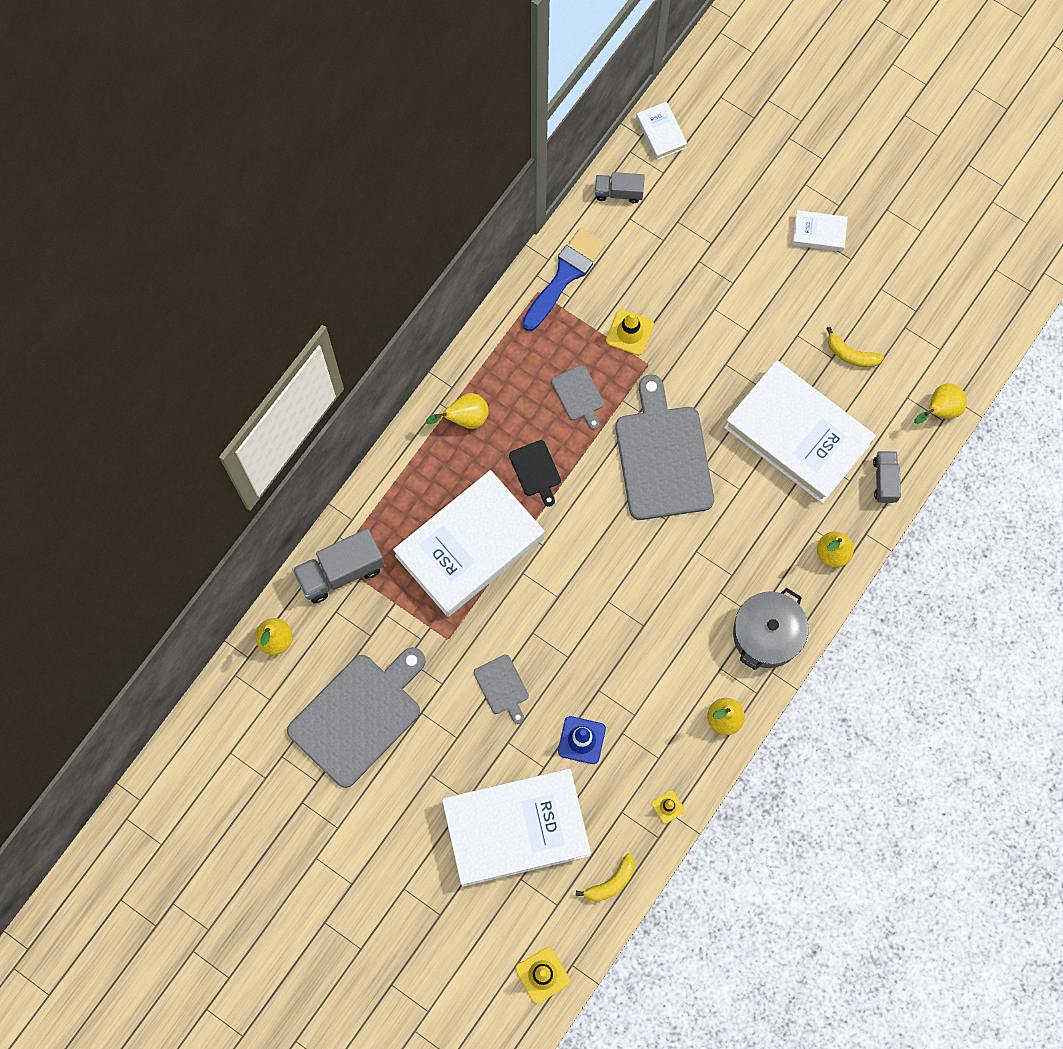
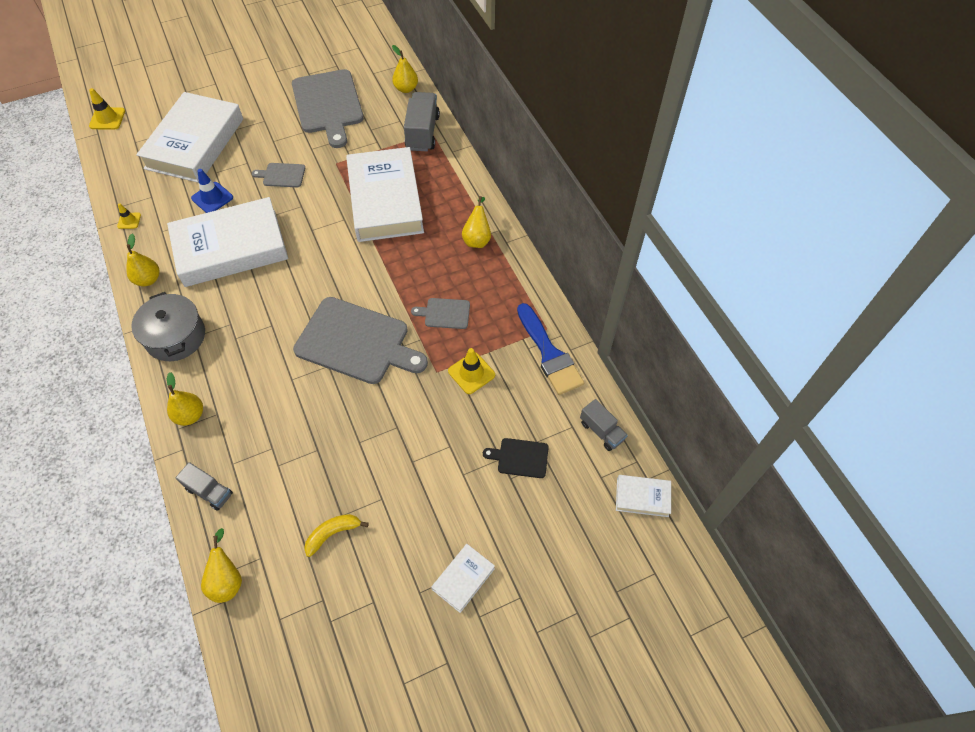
camera: 120 degrees right, 15 degrees down
(536, 470) = (408, 260): black cutting board -> black cutting board (520, 458)
(611, 882) = (119, 172): yellow banana -> none
(618, 192) = (601, 431): grey truck -> grey truck turned 105 degrees clockwise
(797, 435) = (299, 446): white book -> white book (231, 248)

